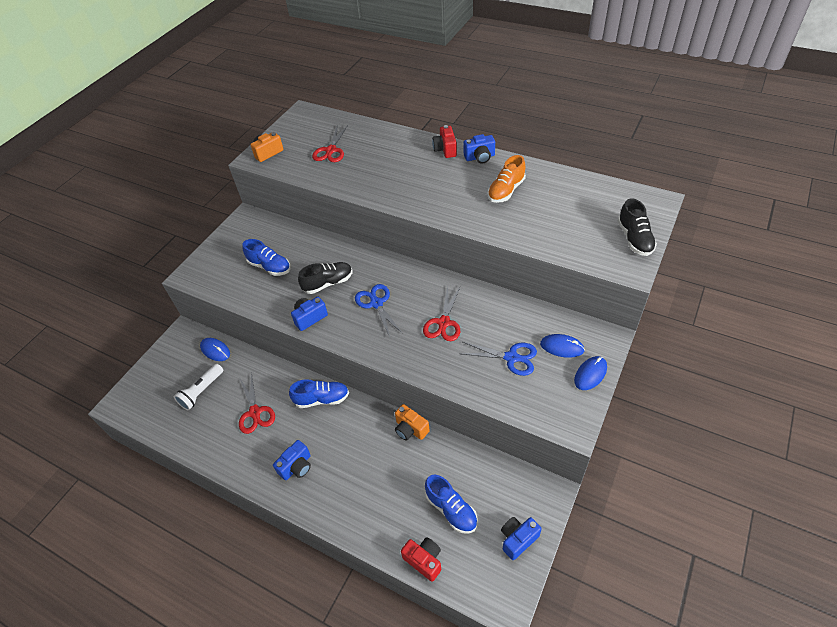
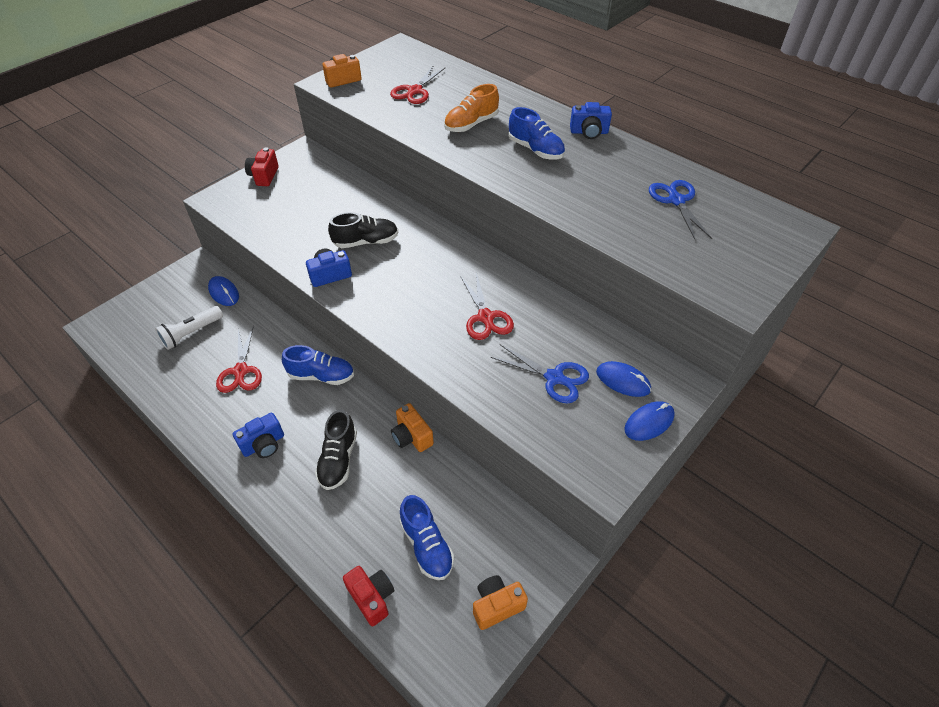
camera: 10 degrees right, 0 degrees up
(270, 267) = (307, 209): blue shoe -> blue shoe (535, 150)
(376, 303) = (413, 277): blue scissors -> blue scissors (676, 201)
(444, 322) = (485, 317): red scissors -> red scissors turned 45 degrees counterclockwise
(445, 149) = (550, 116): red camera -> red camera (264, 176)
(506, 191) = (607, 175): orange shoe -> orange shoe (471, 124)
(518, 539) = (497, 606): blue camera -> orange camera
(634, 239) = (754, 265): black shoe -> black shoe (338, 459)

